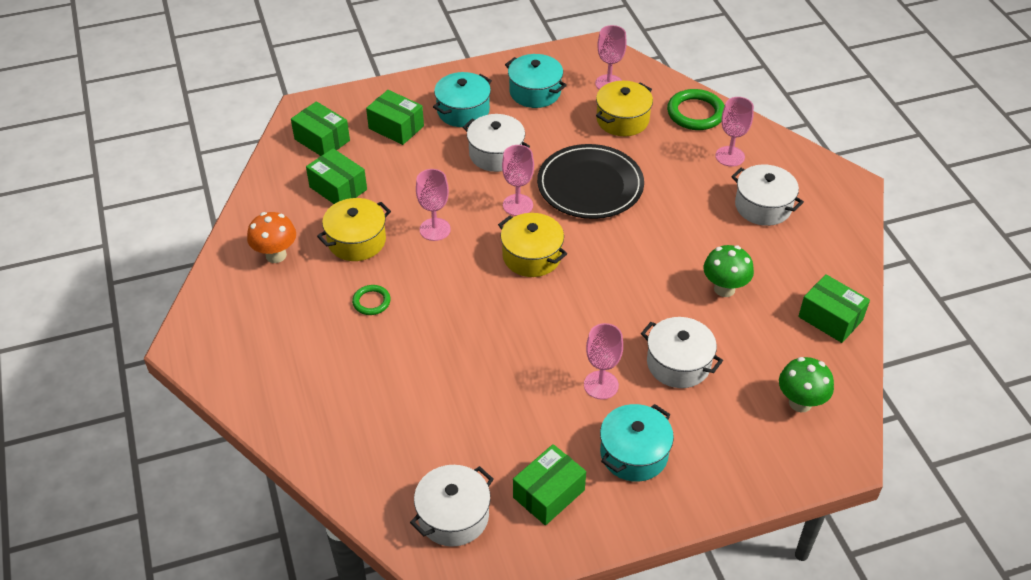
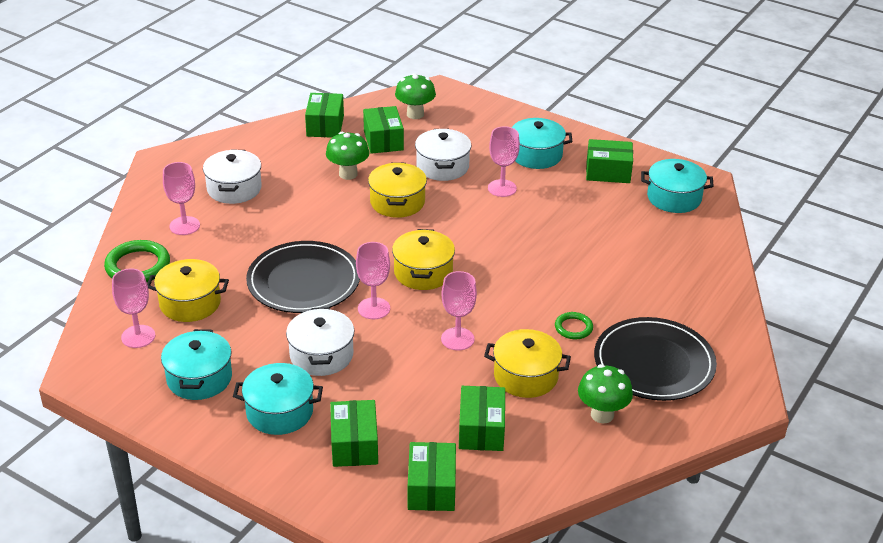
camera: 130 degrees left, 10 degrees down
(276, 255) = (602, 415): orange mushroom -> green mushroom
(283, 321) = (654, 363): none -> black plate
(453, 516) = (674, 198): white pot -> turquoise pot
(647, 297) = (397, 202): none -> yellow pot
(765, 347) = (383, 140): none -> green box

